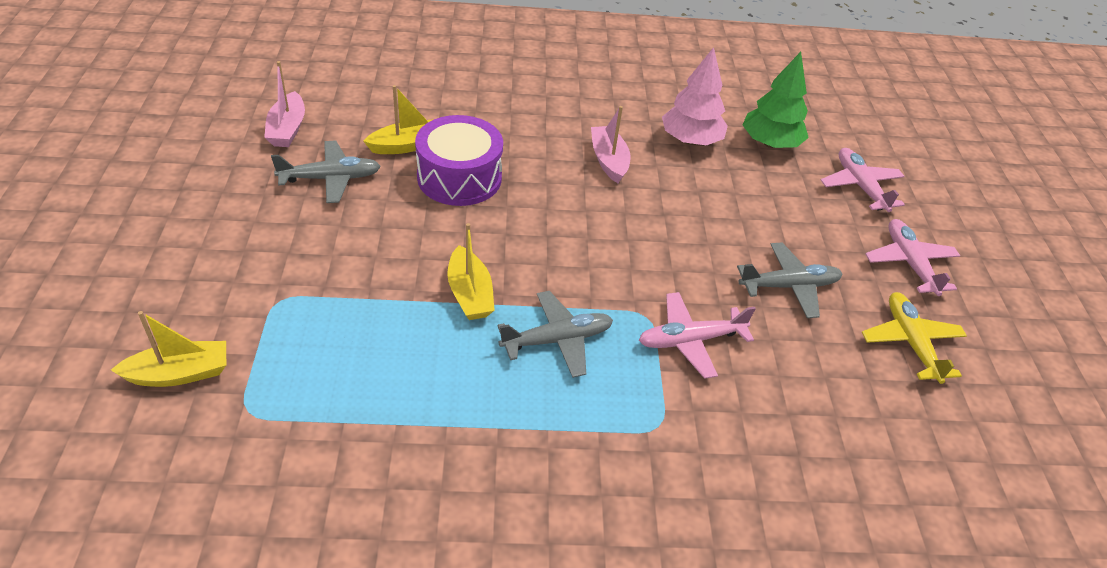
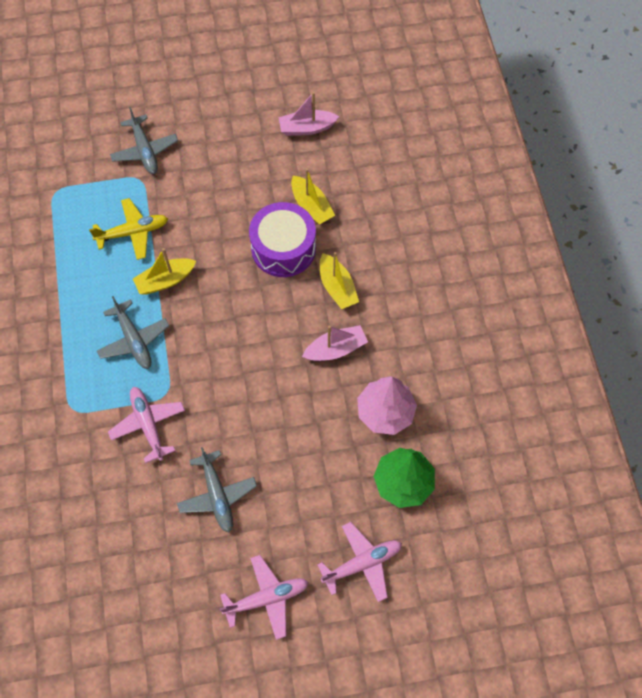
camera: 85 degrees right, 20 degrees up
(179, 373) = (76, 152): yellow boat -> yellow boat (337, 287)
(331, 178) = (259, 170): grey plane -> grey plane (145, 150)
(910, 342) = (174, 587): yellow plane -> yellow plane (133, 232)

